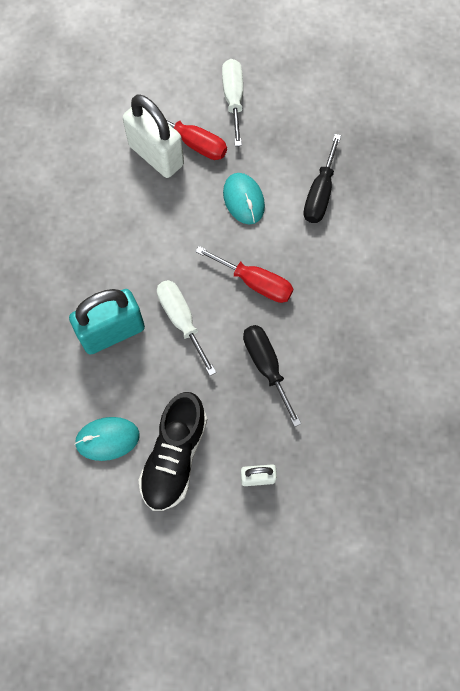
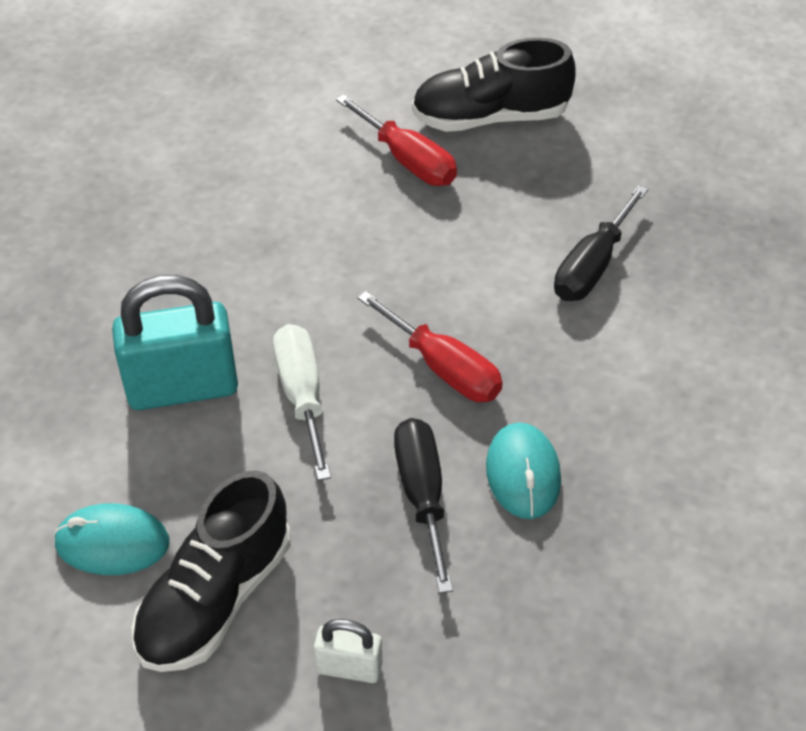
camera: 15 degrees right, 20 degrees down
(156, 155) = (344, 165): white padlock -> none
(233, 99) = (490, 117): white screwdriver -> black shoe
(243, 200) = (463, 250): turquoise mouse -> turquoise mouse (523, 473)

